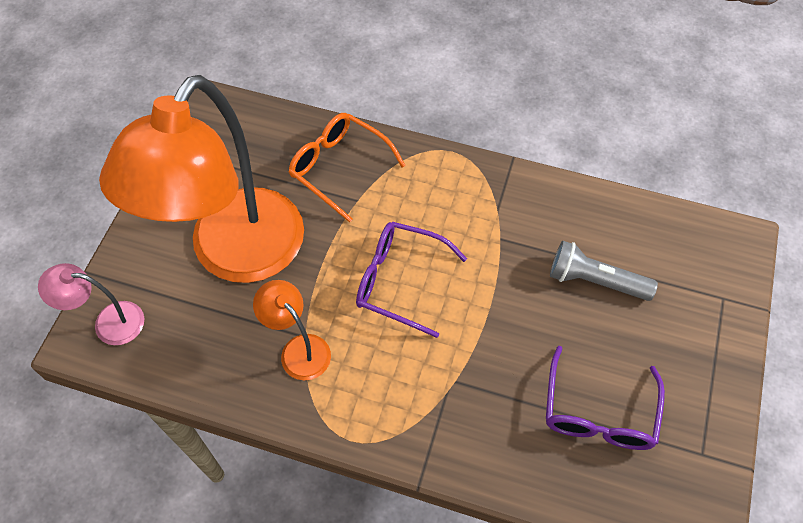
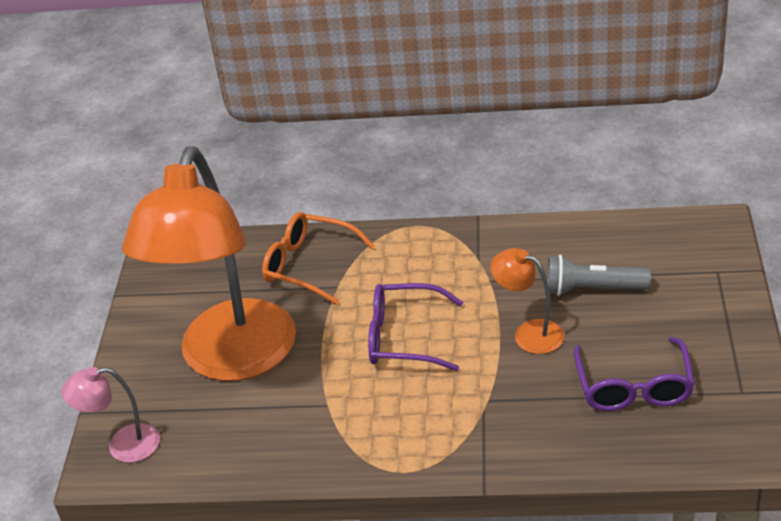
camera: 10 degrees left, 20 degrees down
(299, 349) = (325, 416): orange lamp -> orange lamp (529, 333)

